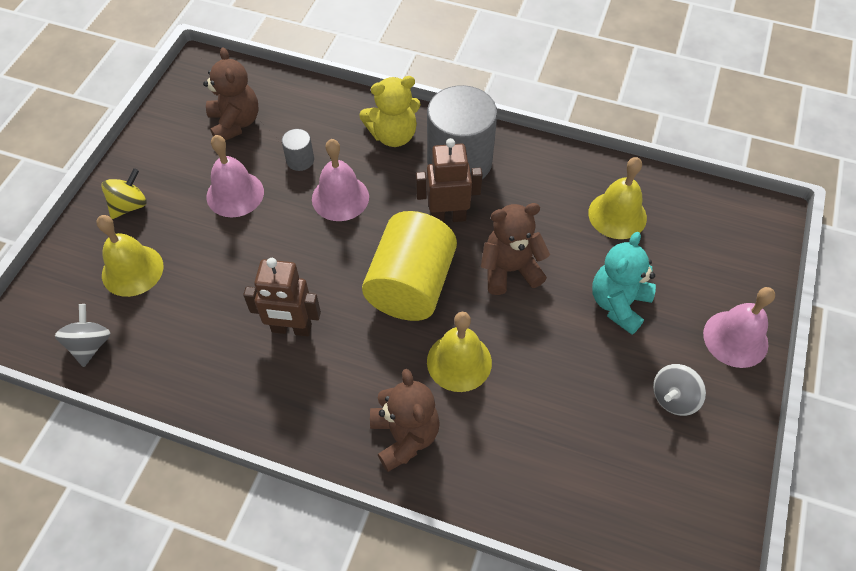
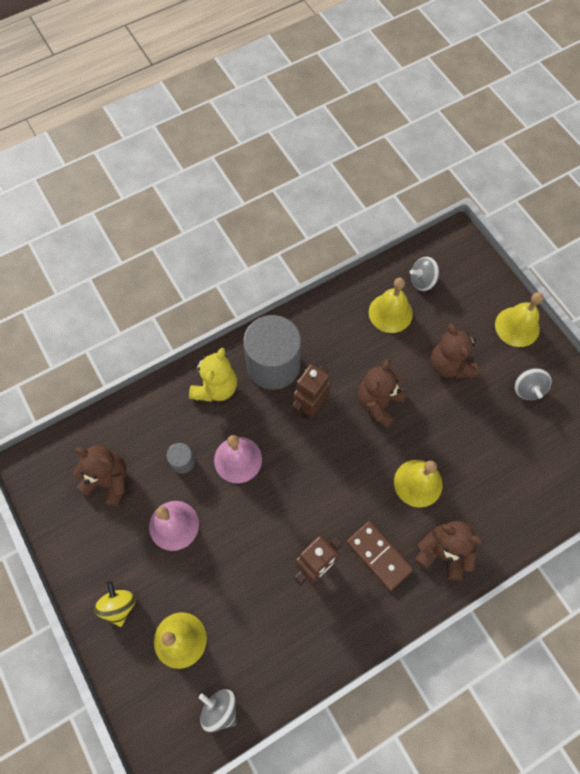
camera: 50 degrees left, 10 degrees up
(348, 378) = (378, 556): none -> brown domino
(410, 285) = (342, 468): yellow cylinder -> none
(618, 304) = (449, 365): turquoise teddy bear -> brown teddy bear
(684, 218) = (422, 281): none -> grey spinning top
(735, 338) = (517, 326): pink bell -> yellow bell

